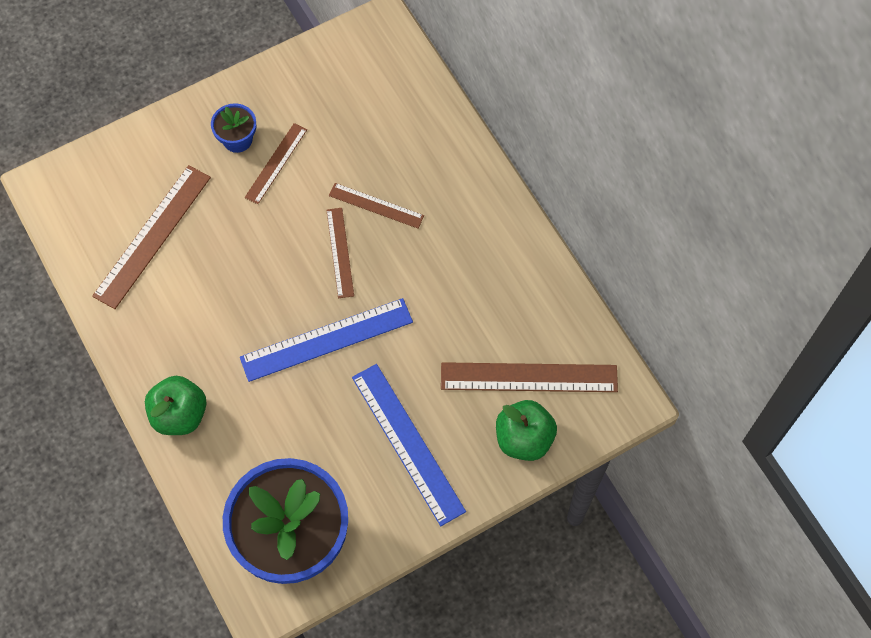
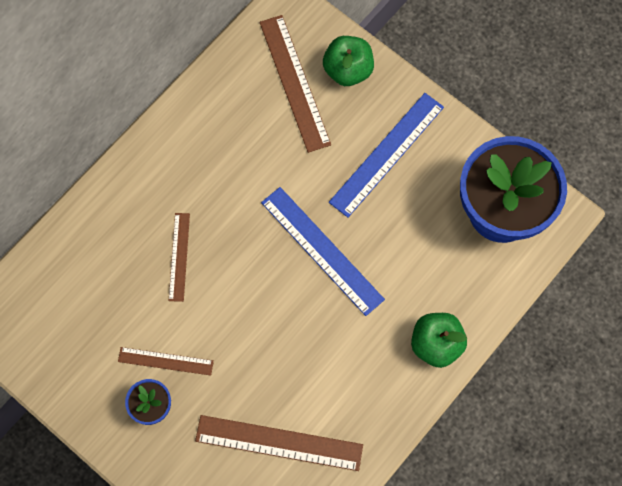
camera: 110 degrees left, 5 degrees up
(339, 252) = (236, 270): brown ruler -> none

